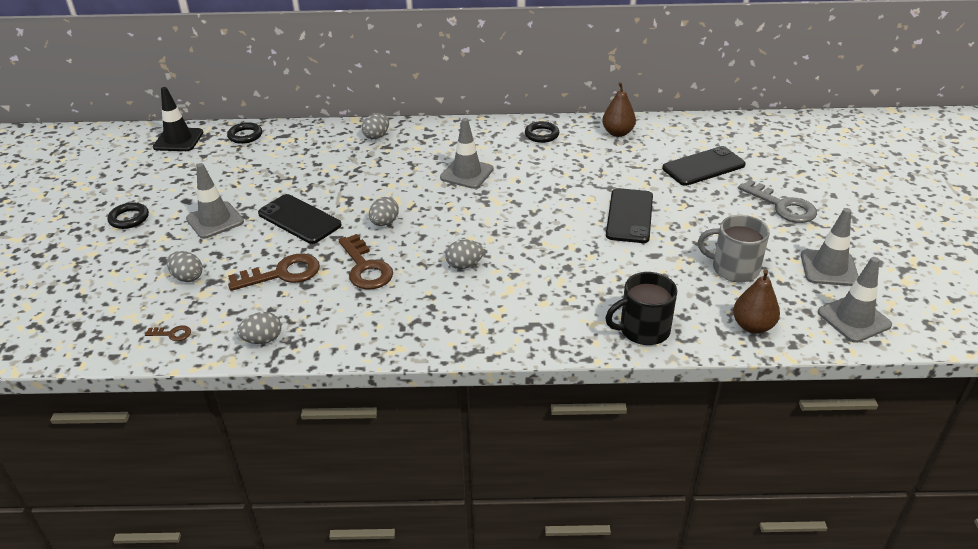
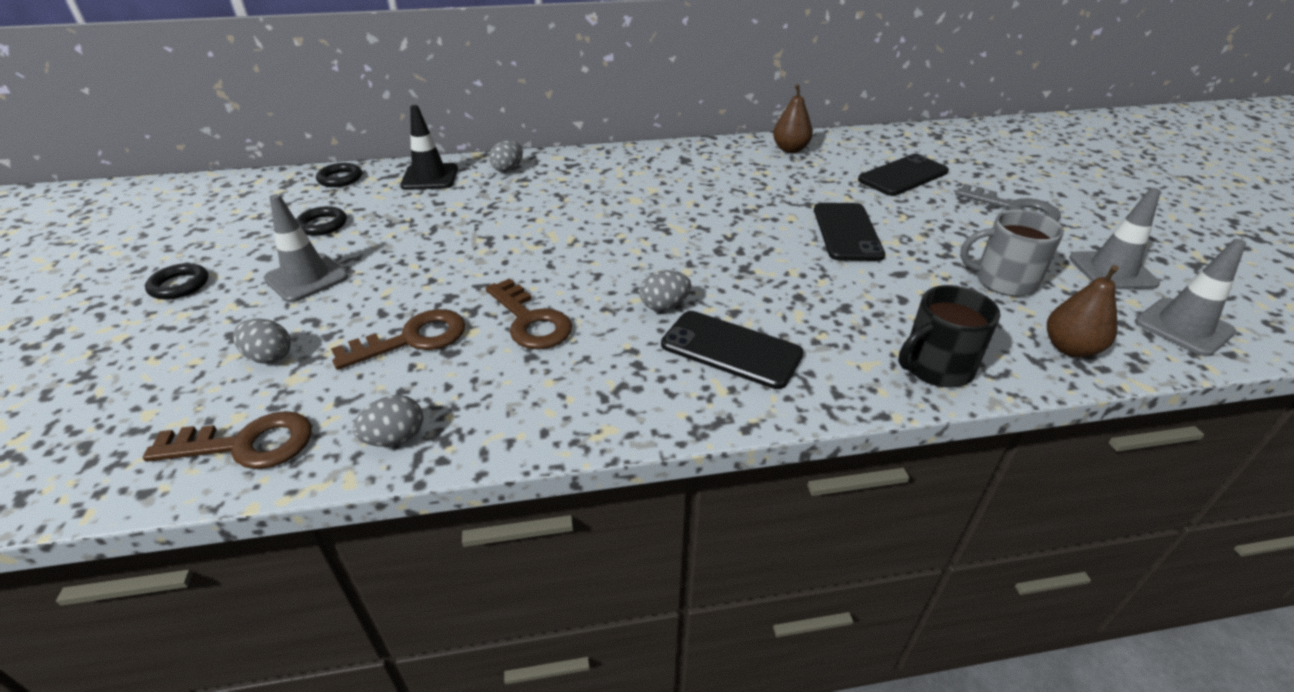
camera: 10 degrees left, 0 degrees up
(172, 334) = (247, 445): brown key -> brown key, size x2.16
(178, 140) = (251, 188): black traffic cone -> black traffic cone (430, 177)
(299, 219) = (426, 268): black phone -> black phone (731, 349)
(384, 223) = (542, 263): grey egg -> none
(467, 173) = (631, 201): grey traffic cone -> none
(541, 135) = (705, 156): black ring -> black ring (322, 225)

